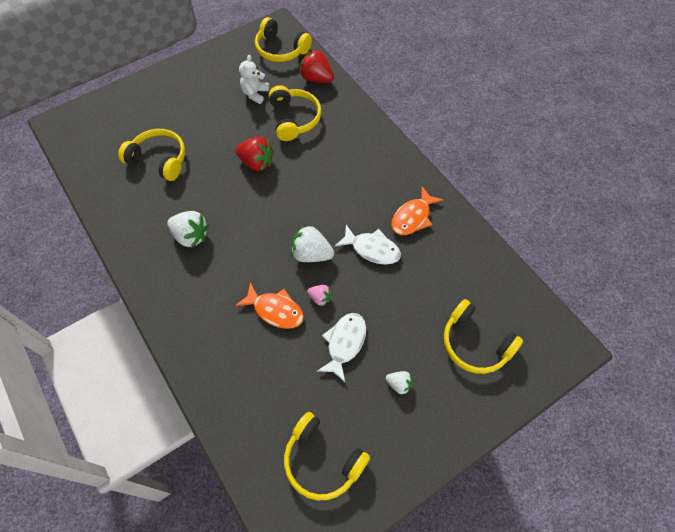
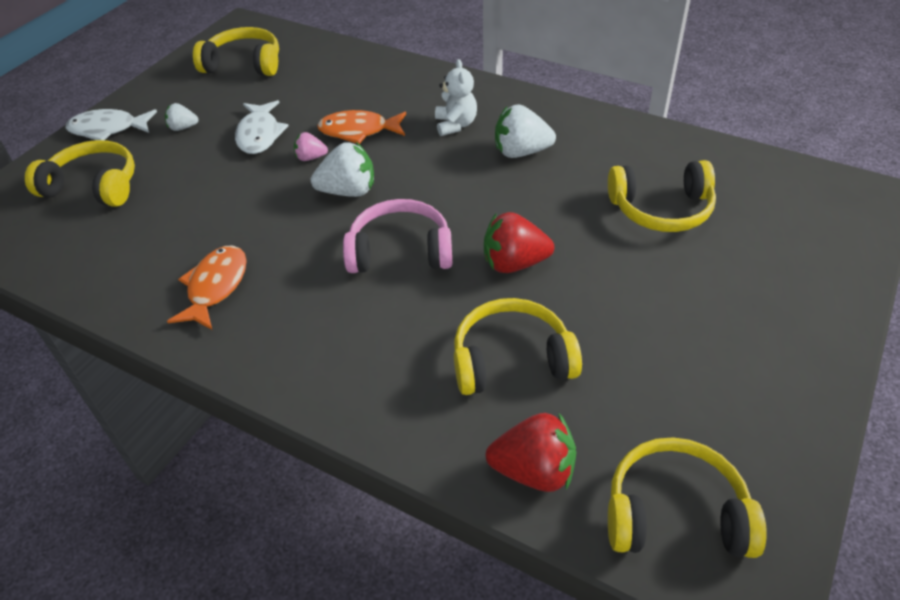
camera: 155 degrees right, 15 degrees down
(255, 93) = (627, 376): white teddy bear -> white teddy bear (455, 125)
(294, 119) = (511, 359): yellow headphones -> yellow headphones turned 120 degrees clockwise
(307, 196) = (400, 251): none -> pink headphones
(372, 249) = (265, 226): white fish -> white fish (108, 129)

